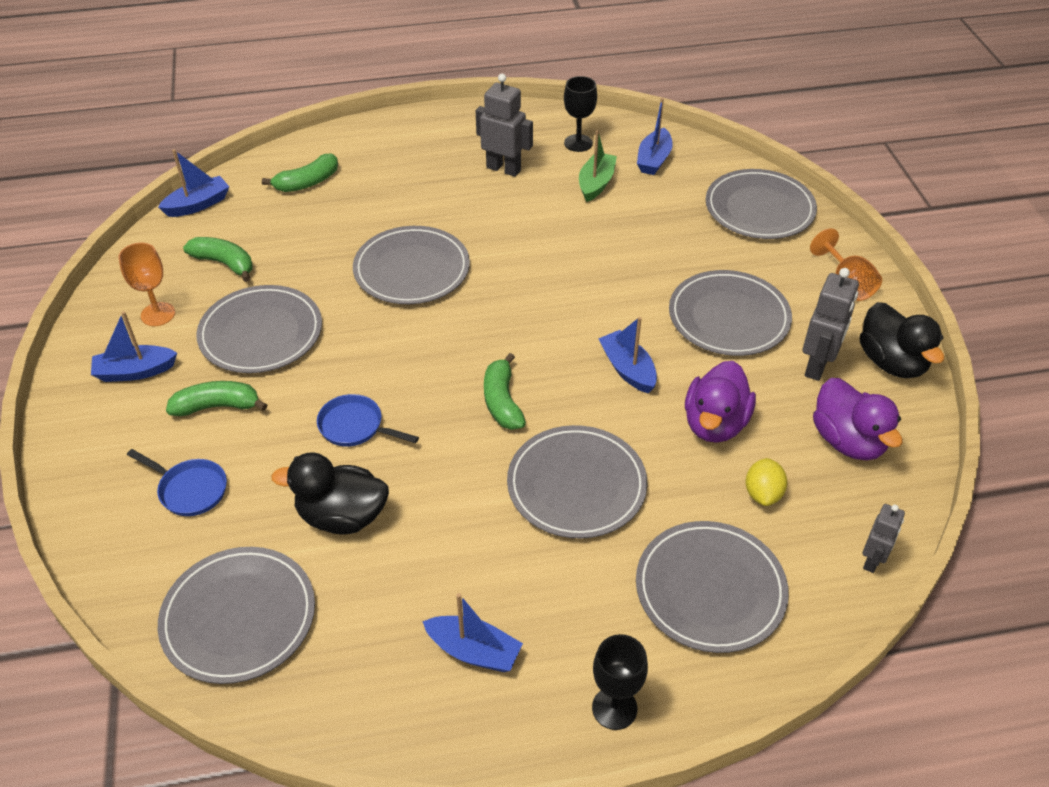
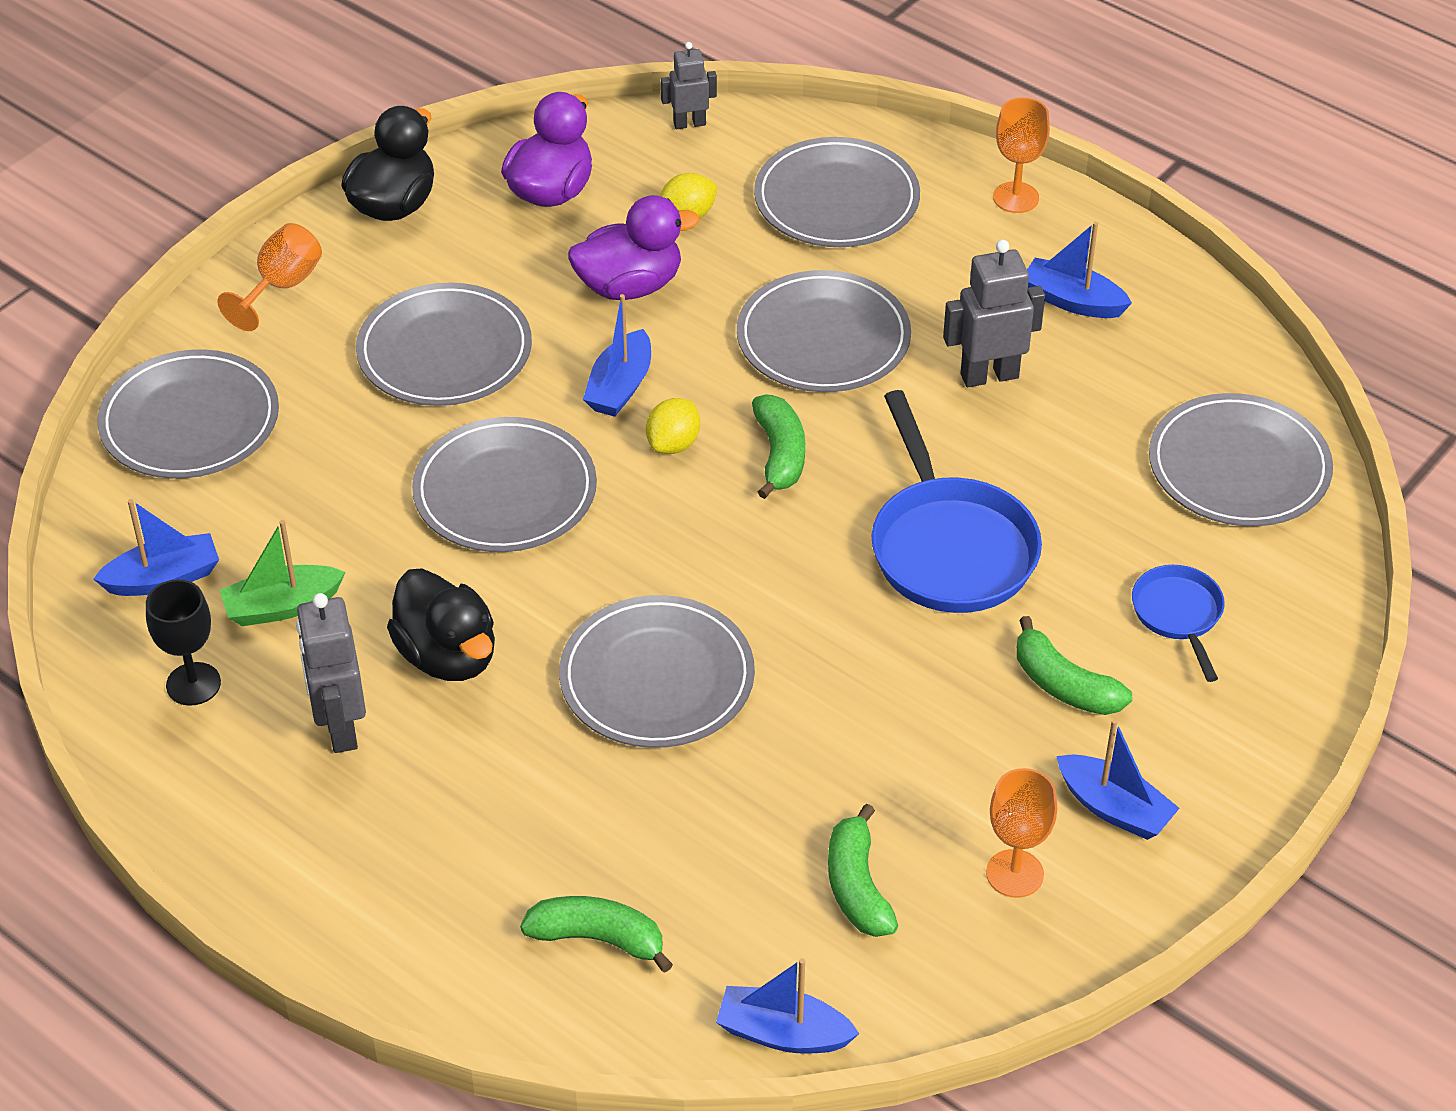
camera: 130 degrees left, 0 degrees up
(261, 333) = (923, 739): grey plate -> grey plate (505, 491)
(342, 516) = (1060, 476): black duck -> black duck (448, 656)
(355, 427) = (949, 547): blue pan -> blue pan, size x1.87
(474, 651) = (1072, 301): blue boat -> blue boat turned 45 degrees counterclockwise
(502, 401) = (779, 455): green banana -> green banana turned 45 degrees counterclockwise
(559, 364) = (673, 444): none -> yellow lemon
(614, 708) = (1015, 197): black goblet -> orange goblet
(817, 366) = (457, 253): grey robot -> grey robot (989, 375)

